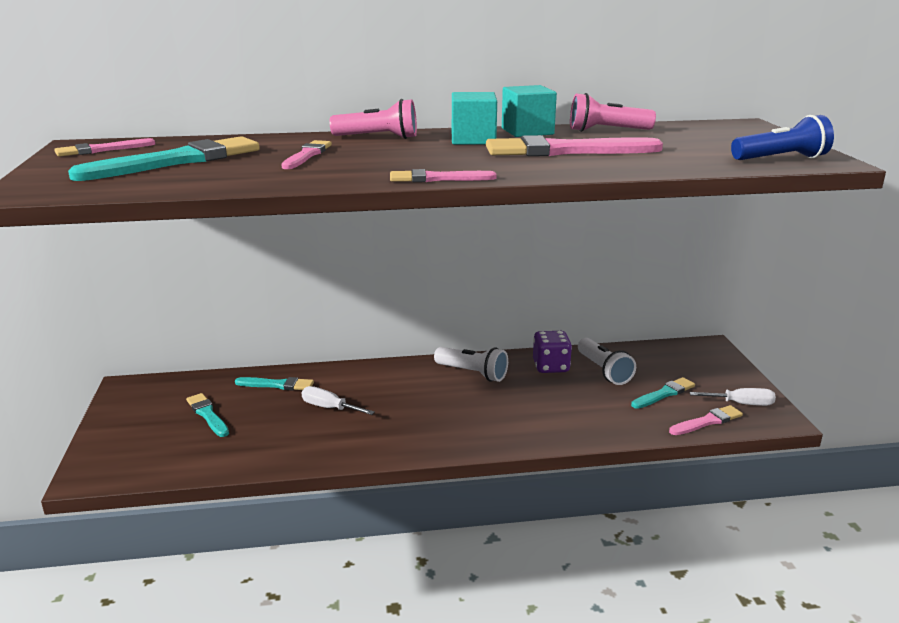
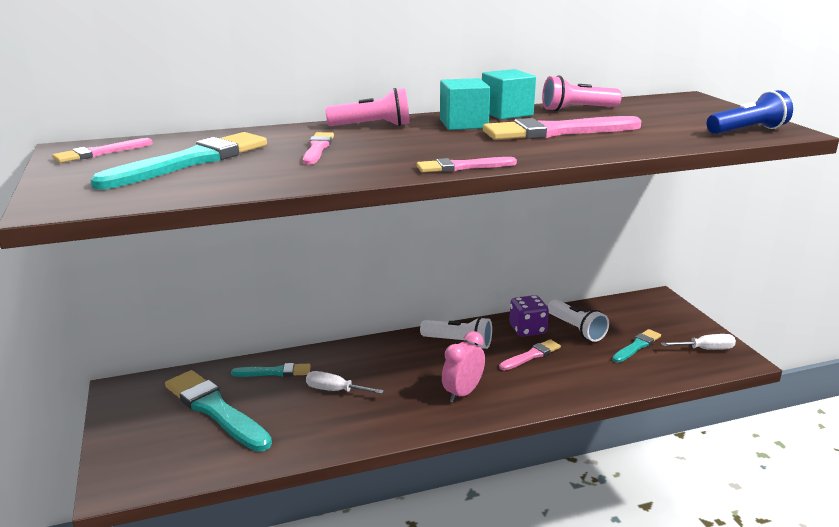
camera: 10 degrees left, 0 degrees up
(208, 415) = (216, 410): turquoise brush -> turquoise brush, size x1.87
(457, 423) = (462, 393): none -> pink clock
(707, 421) = (683, 369): pink brush -> pink brush (531, 355)

